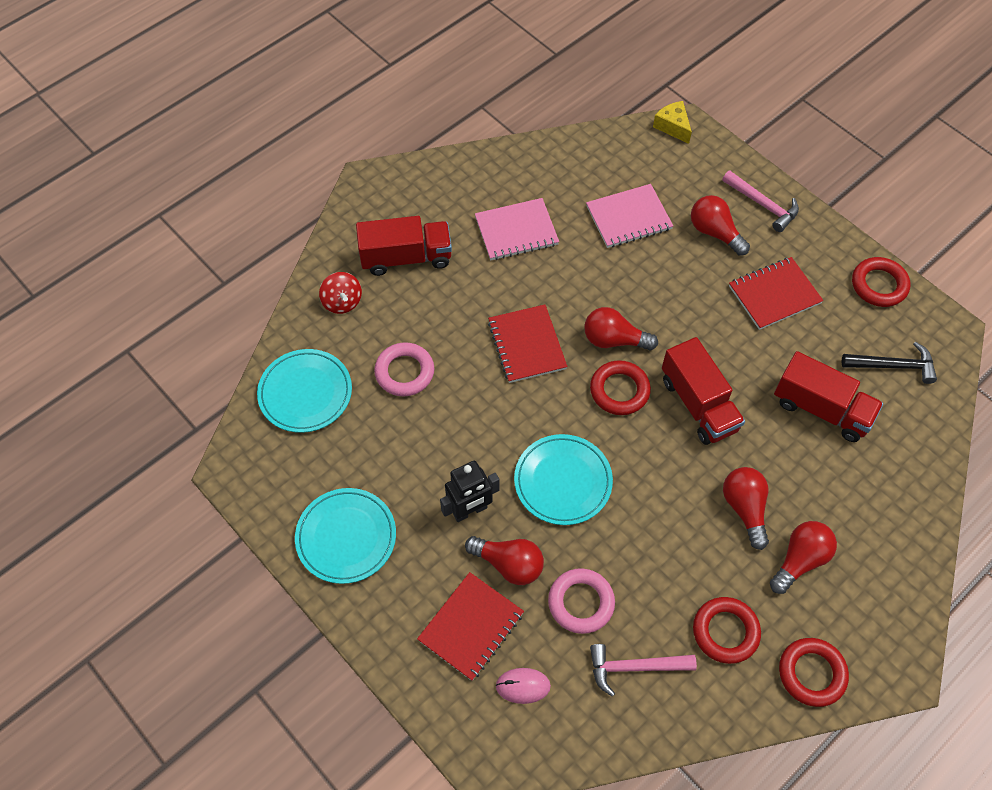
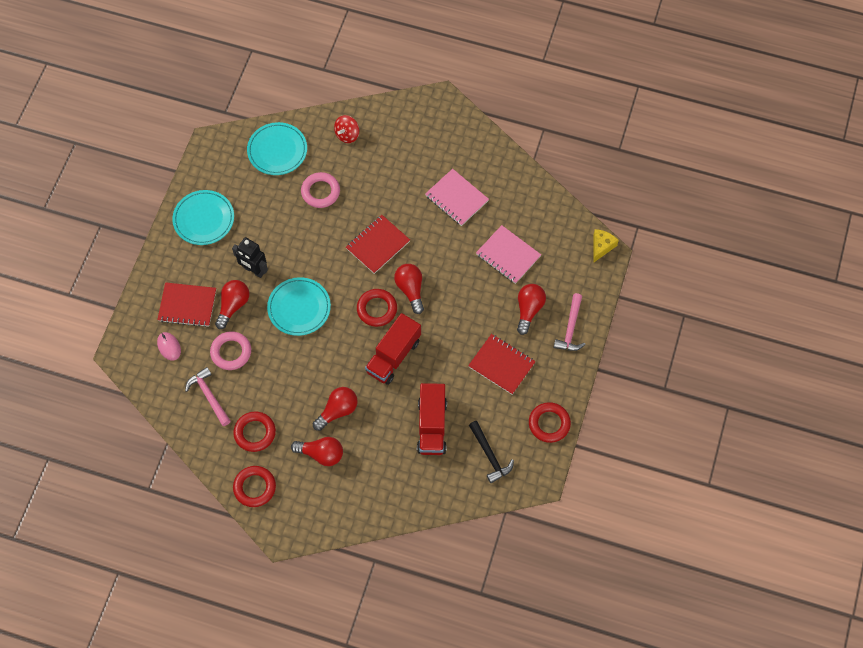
camera: 60 degrees right, 5 degrees up
(406, 257) = (399, 150): red truck -> none
(509, 564) = (233, 306): red light bulb -> red light bulb turned 150 degrees counterclockwise

